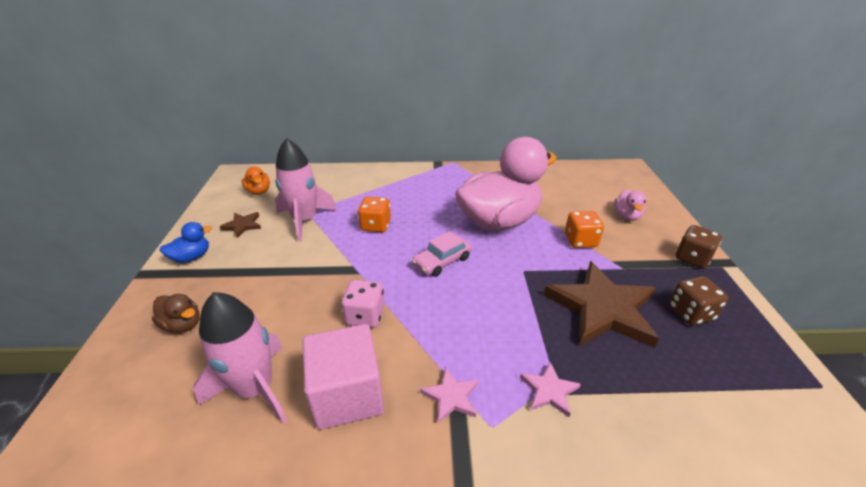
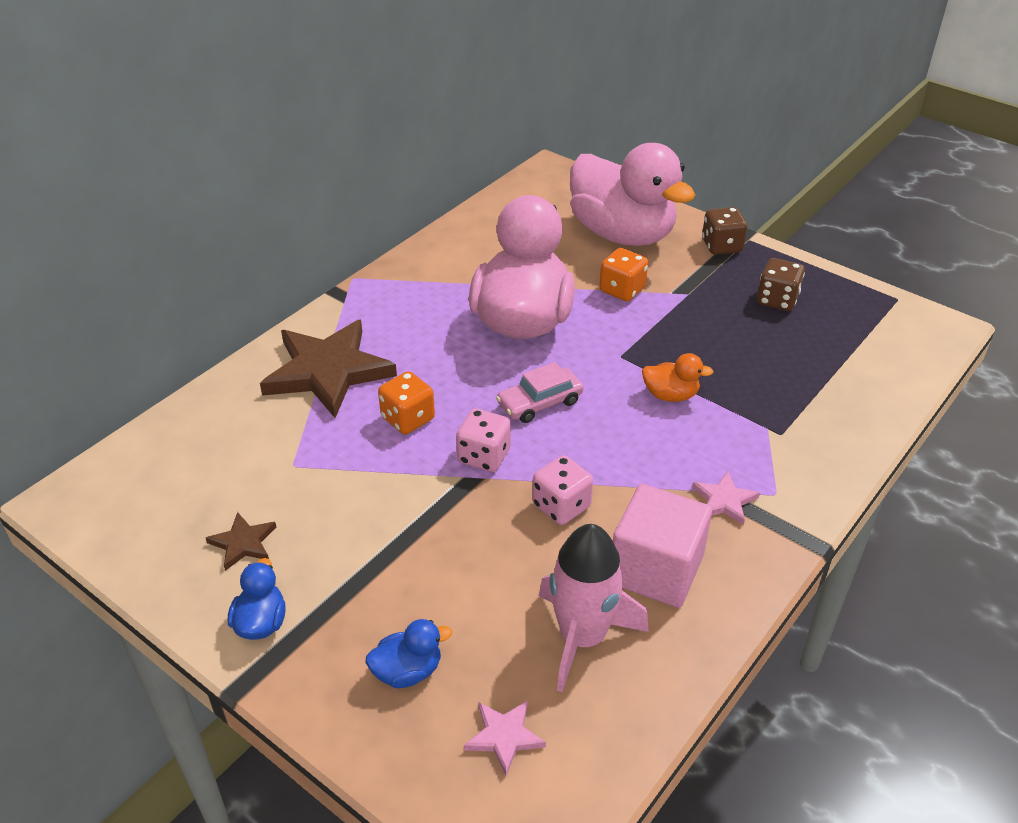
camera: 50 degrees left, 5 degrees up
(183, 324) = (408, 671): brown duck -> blue duck
(259, 191) = (165, 492): orange duck -> orange duck (670, 395)
(305, 220) = (311, 476): pink rocket -> none
(375, 264) = (484, 456): none -> pink dice
(442, 261) = (539, 402): pink car -> pink car turned 60 degrees clockwise
(549, 391) = (773, 438): pink star -> pink star (504, 737)
(602, 309) = (721, 344): brown star -> brown star (328, 371)
(626, 216) = (622, 234): pink duck -> pink duck, size x2.48

